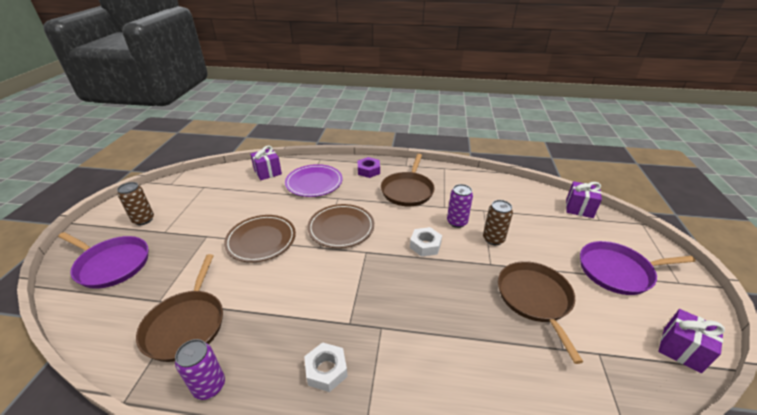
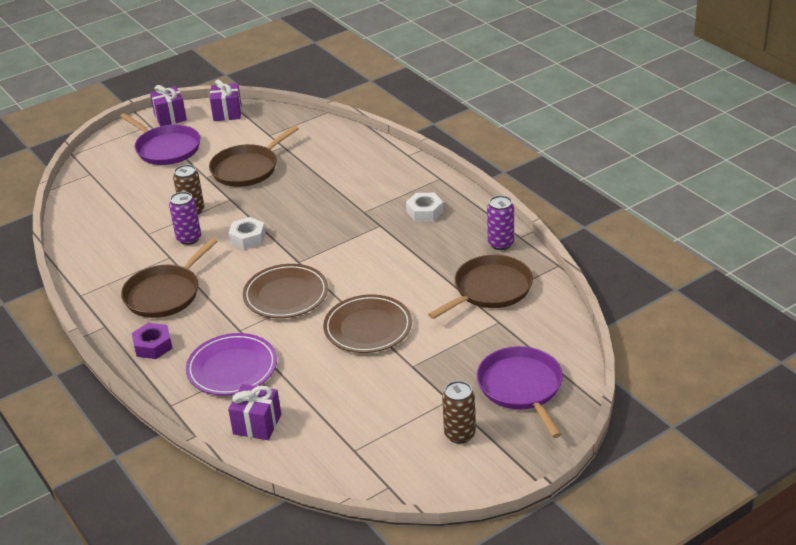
camera: 130 degrees left, 0 degrees up
(408, 190) = (165, 294): brown pan -> brown pan turned 150 degrees clockwise
(579, 208) = (79, 188): purple gift -> purple gift (170, 117)

